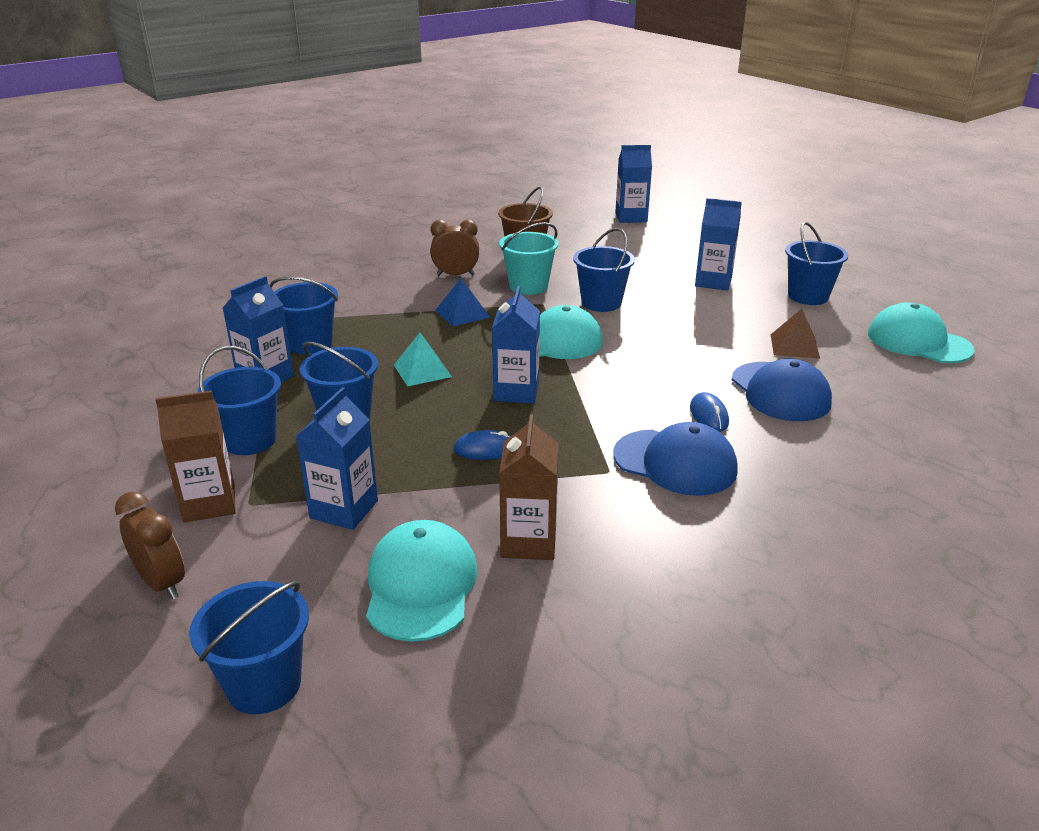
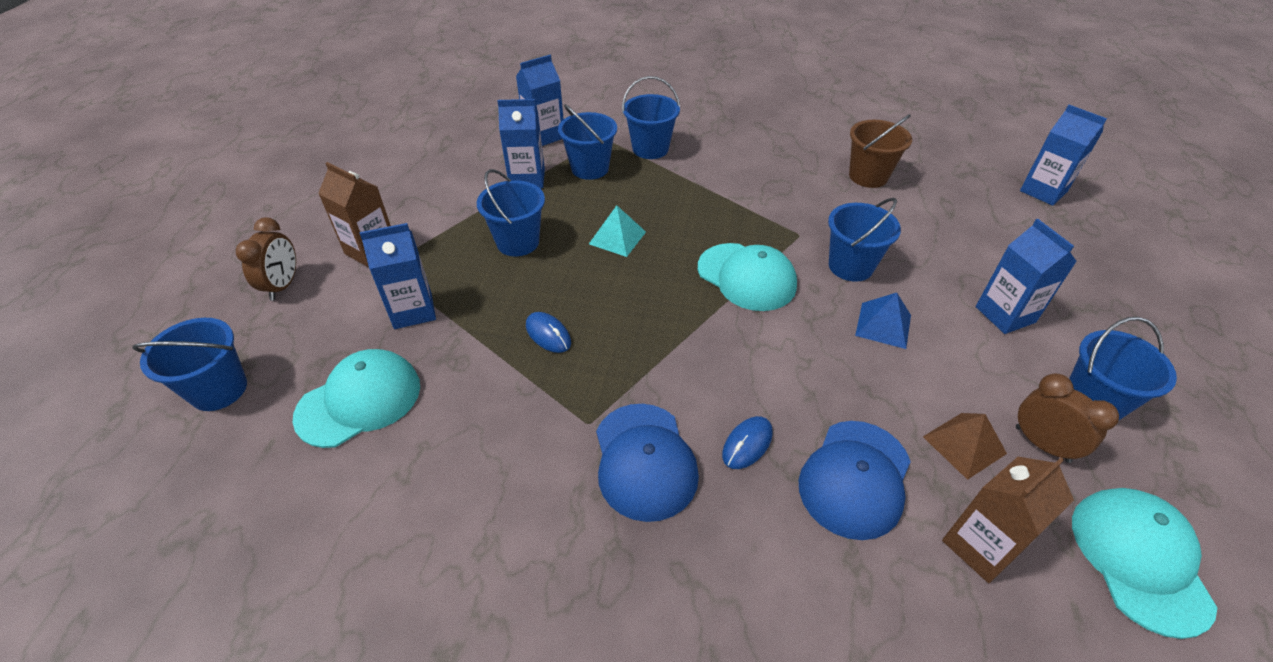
camera: 50 degrees right, 15 degrees up
(249, 440) = (451, 221): blue bucket -> blue bucket (650, 149)
(455, 275) = (777, 166): brown clock -> brown clock (1042, 444)
(462, 313) = (723, 205): blue pyramid -> blue pyramid (883, 325)
(516, 392) = (645, 302): blue carton -> blue carton (544, 136)
(528, 286) = (816, 211): turquoise bucket -> none
(528, 541) = (452, 429): brown carton -> brown carton (980, 546)

